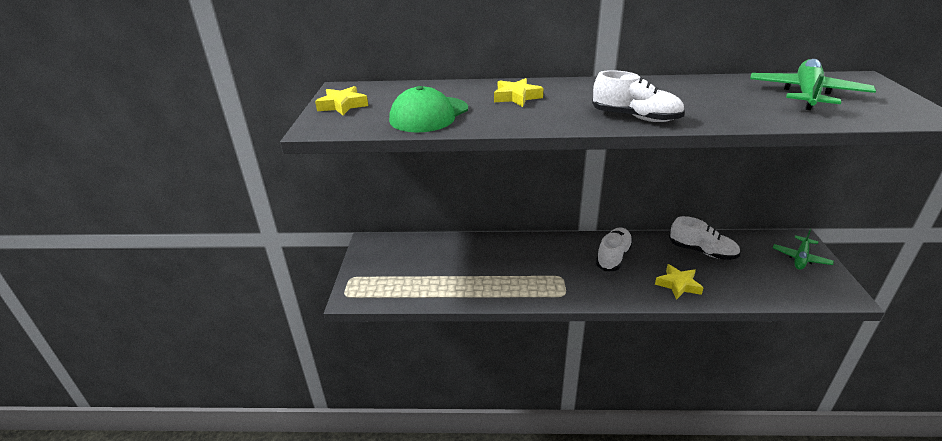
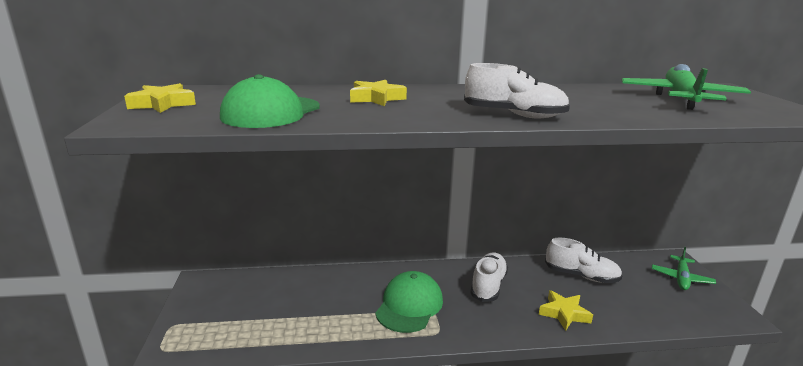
camera: 10 degrees left, 10 degrees down
(541, 271) = (409, 305): none -> green cap

